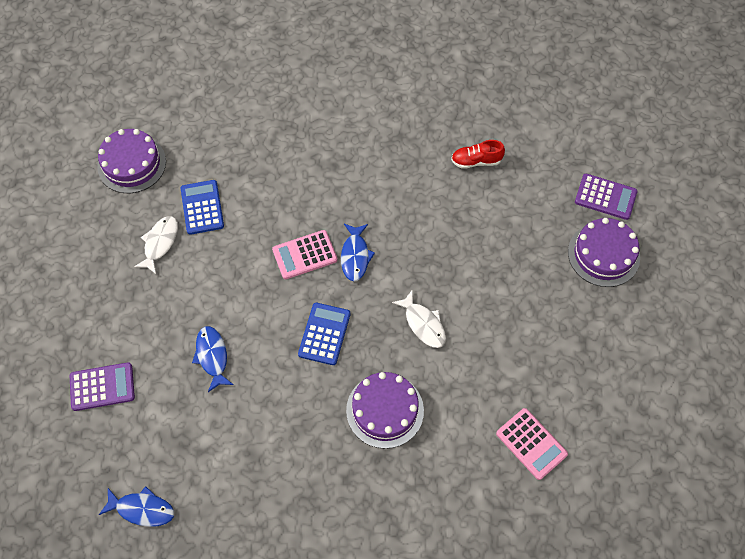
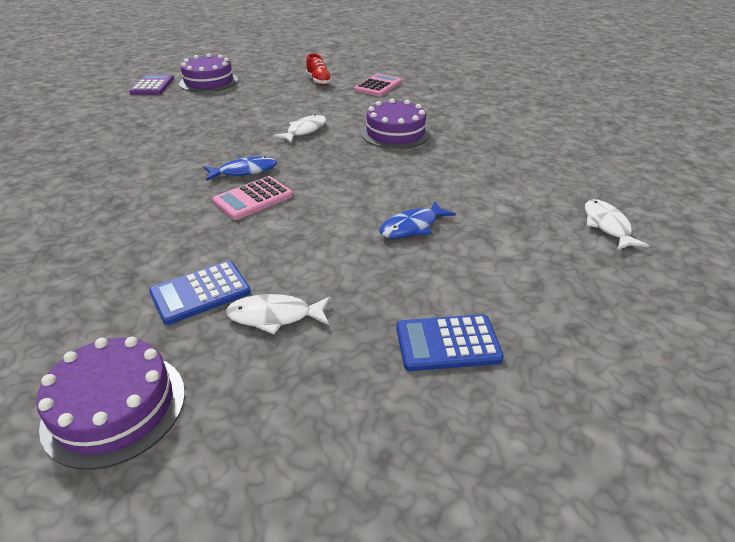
camera: 110 degrees left, 25 degrees down
(102, 387) = (516, 299): purple calculator -> none
(142, 509) = (607, 226): blue fish -> white fish
(305, 255) = (253, 199): pink calculator -> pink calculator turned 90 degrees clockwise
(324, 334) = (342, 170): blue calculator -> blue calculator (447, 343)
(476, 161) = (113, 133): red shoe -> red shoe (318, 81)

